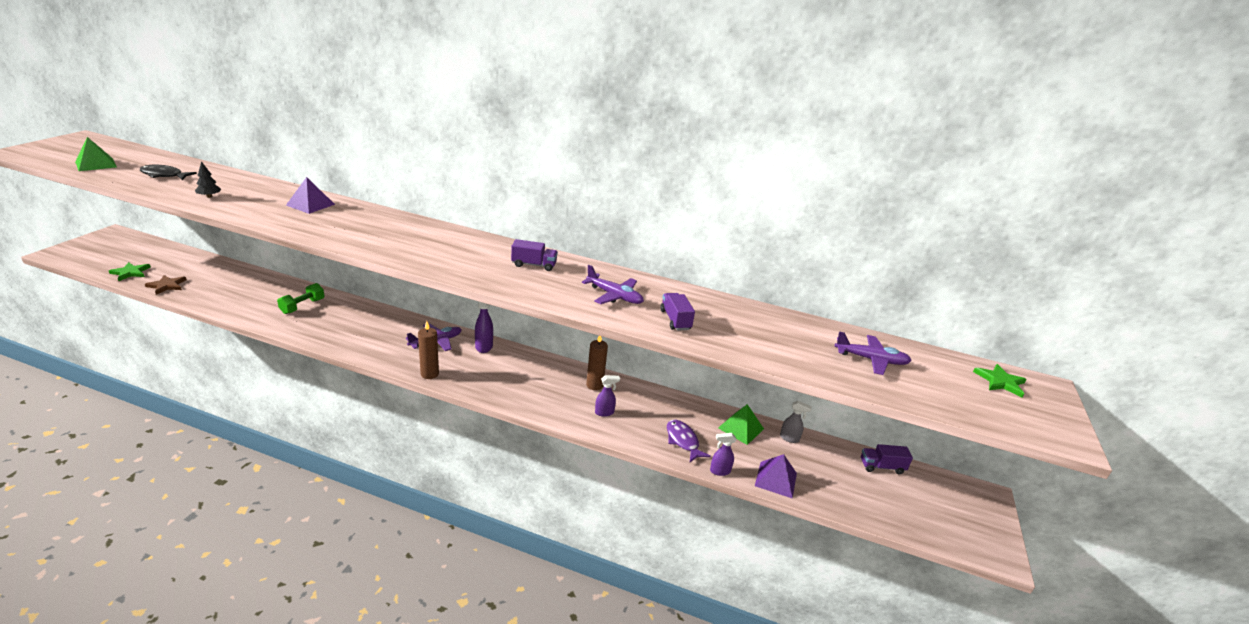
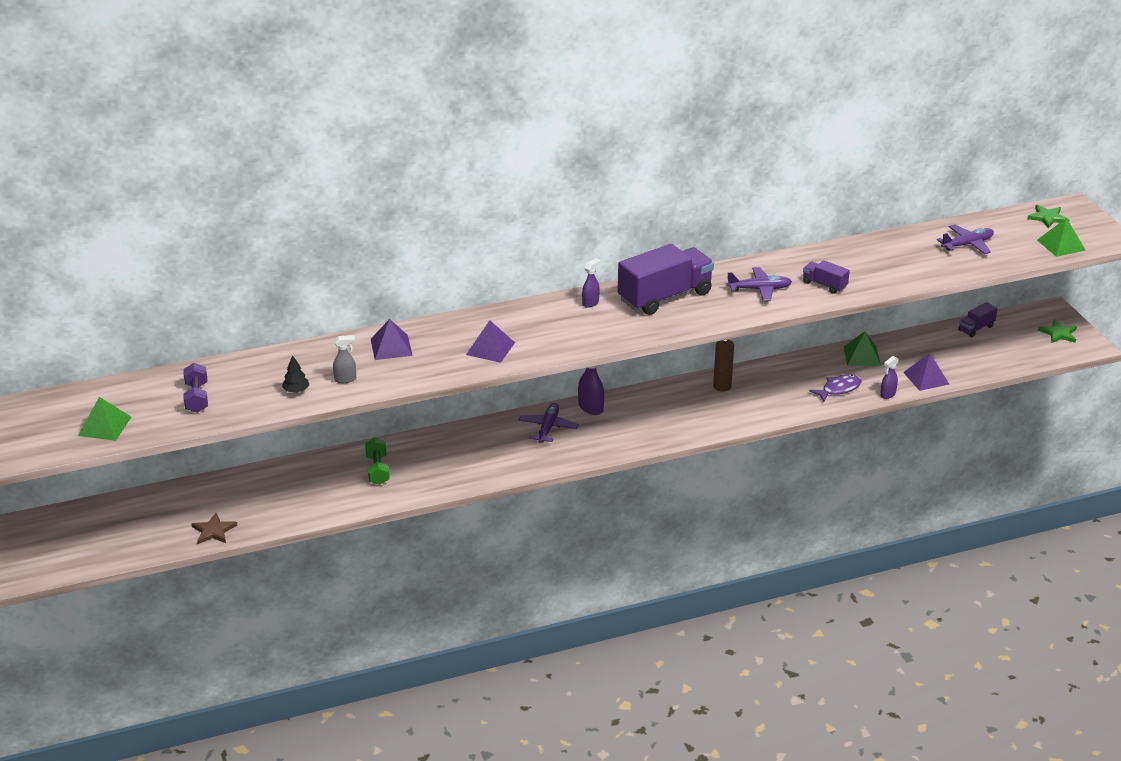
camera: 35 degrees left, 5 degrees up
(130, 272) = (146, 543): green star -> green star (1058, 333)
(164, 175) = (197, 398): black fish -> purple dumbbell
(357, 233) = (490, 348): none -> purple pyramid
(429, 374) = (593, 454): brown candle -> none
(534, 265) = (665, 297): purple truck -> purple truck, size x2.12
(604, 412) = (760, 402): purple spray bottle -> purple spray bottle (590, 303)
(683, 441) = (839, 389): purple fish -> purple fish turned 120 degrees clockwise
(789, 438) = (900, 344): grey spray bottle -> grey spray bottle (345, 379)
(986, 411) = (1061, 245): none -> green pyramid

